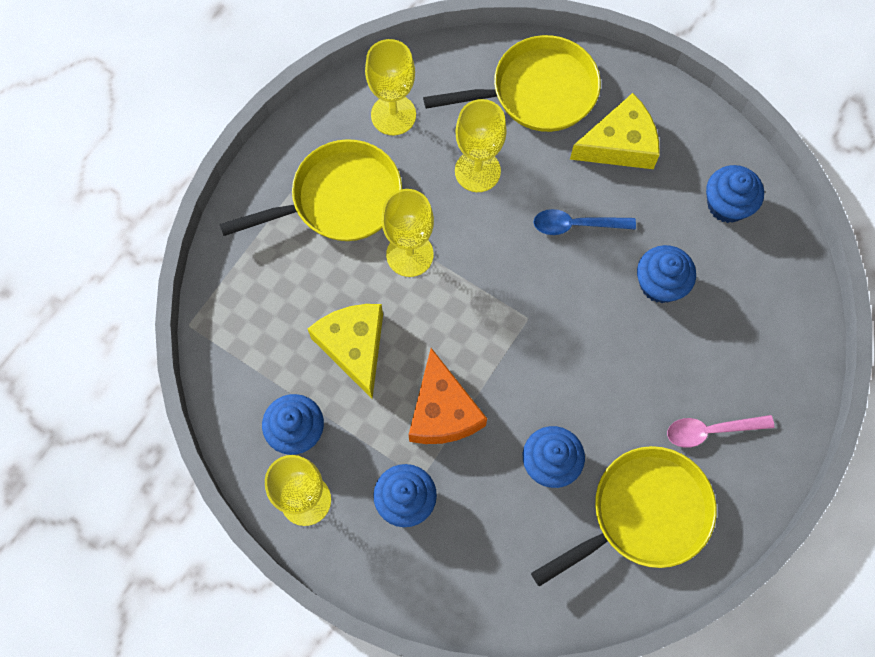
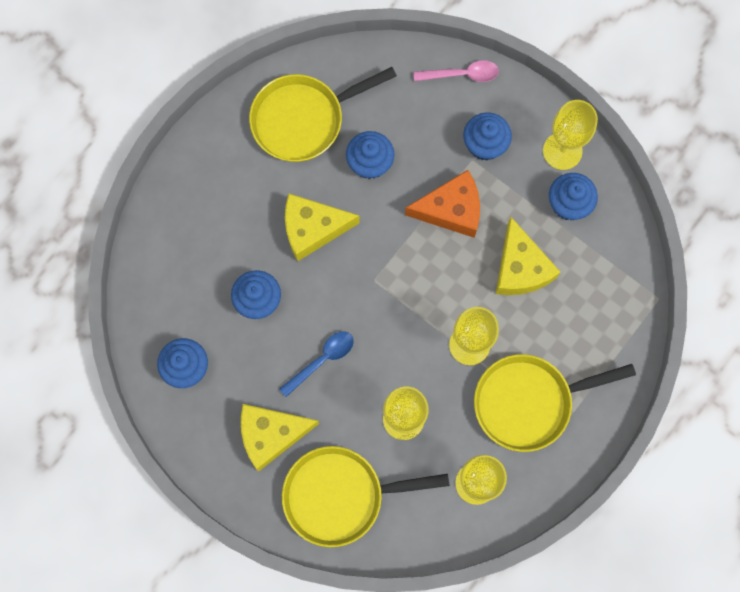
camera: 175 degrees left, 5 degrees up
(442, 411) = (451, 210): orange cheese -> orange cheese turned 90 degrees clockwise
(575, 225) = (322, 360): blue spoon -> blue spoon turned 45 degrees counterclockwise
(609, 373) = (312, 229): none -> yellow cheese
(710, 431) = (240, 176): pink spoon -> pink spoon (462, 74)

